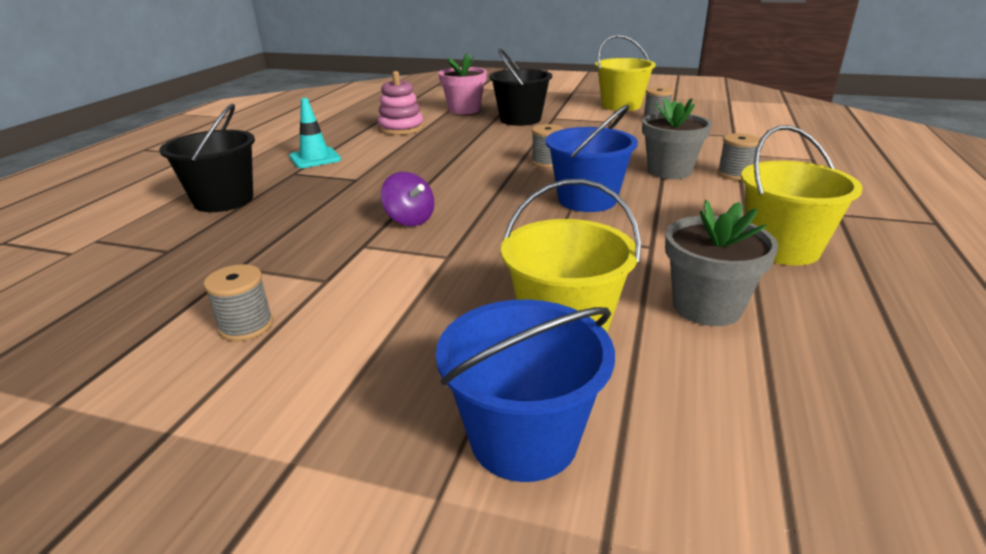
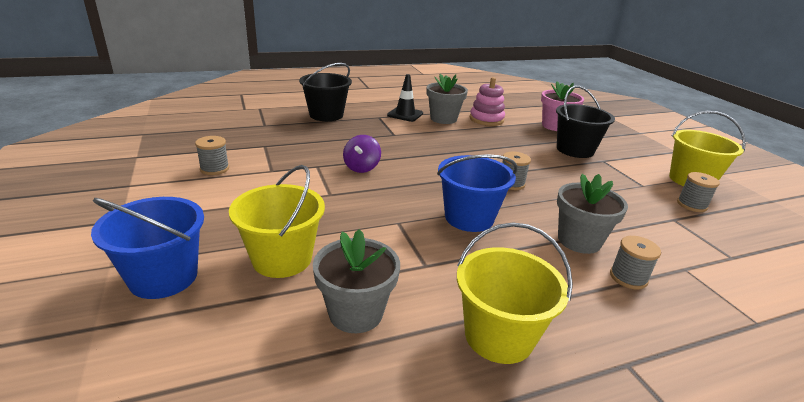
camera: 50 degrees right, 0 degrees up
(315, 158) = (405, 114): turquoise traffic cone -> black traffic cone
(363, 145) = (443, 119): none -> grey flower pot

